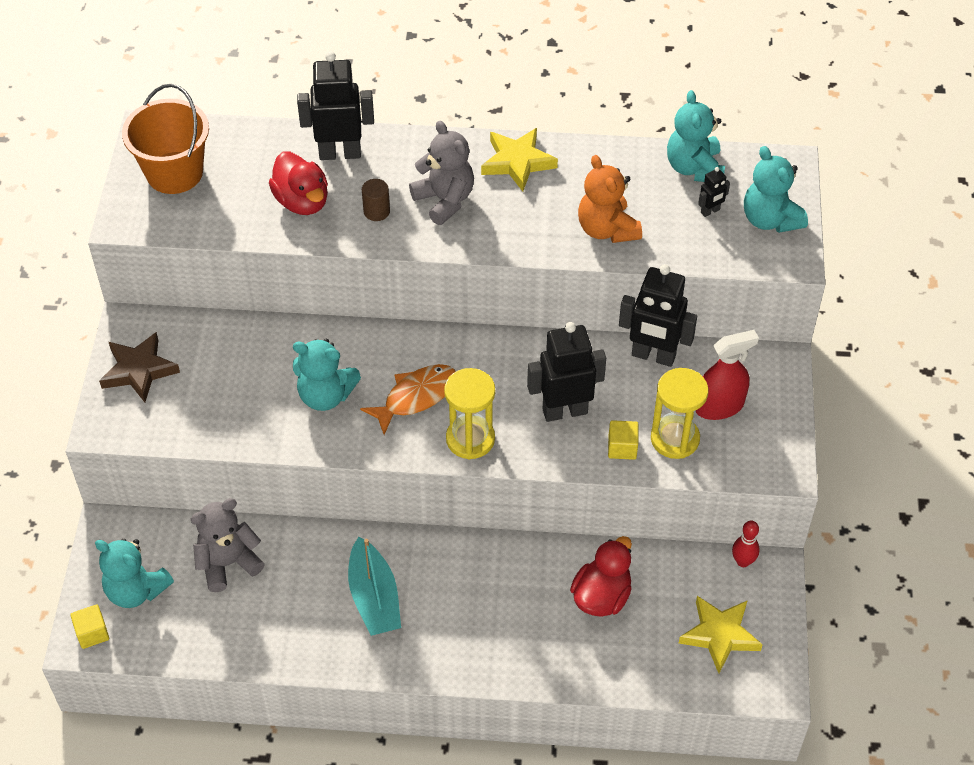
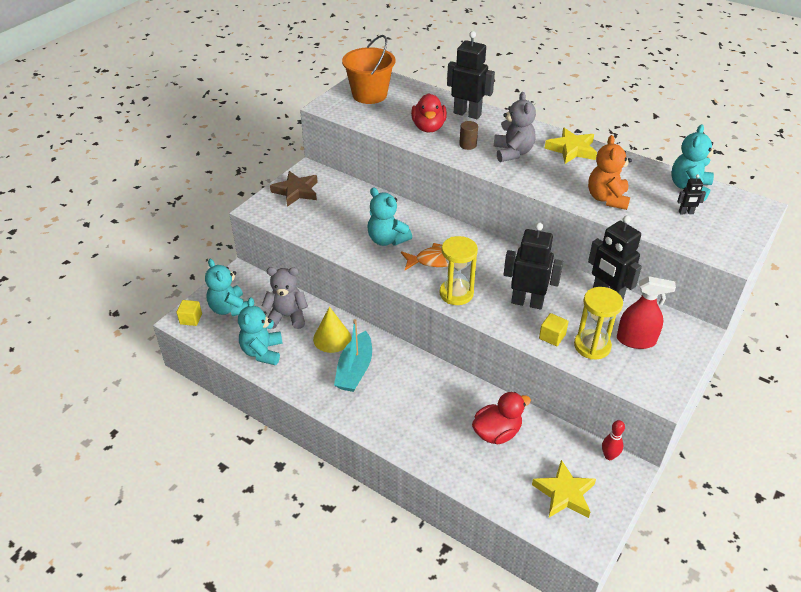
camera: 30 degrees right, 10 degrees down
(312, 566) = (332, 338): none -> yellow cone
(770, 219) = (727, 230): turquoise teddy bear -> turquoise teddy bear (262, 352)

